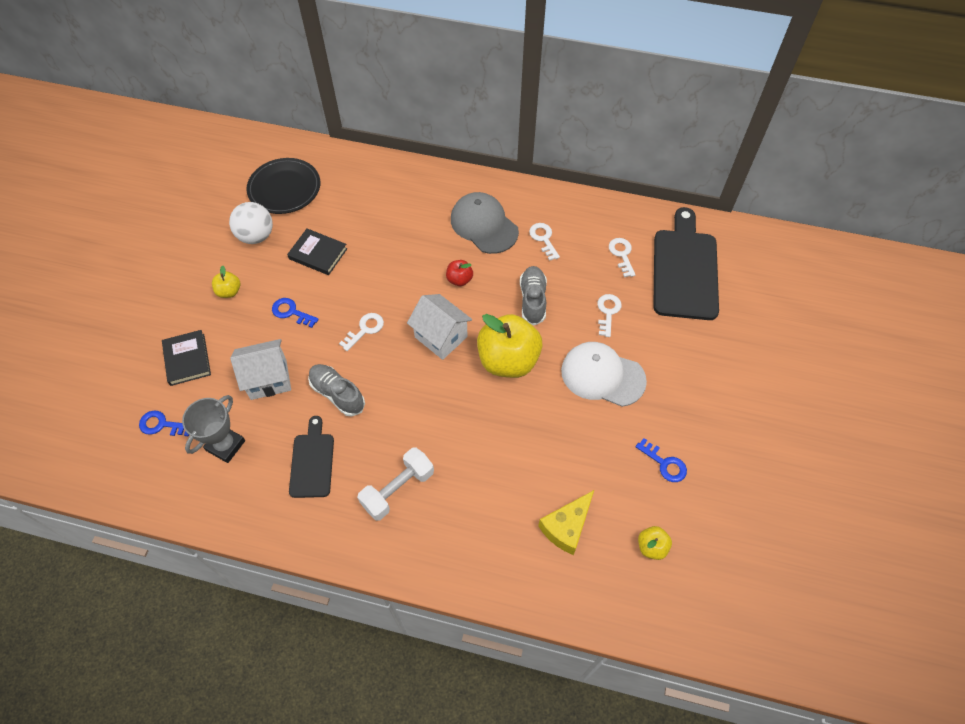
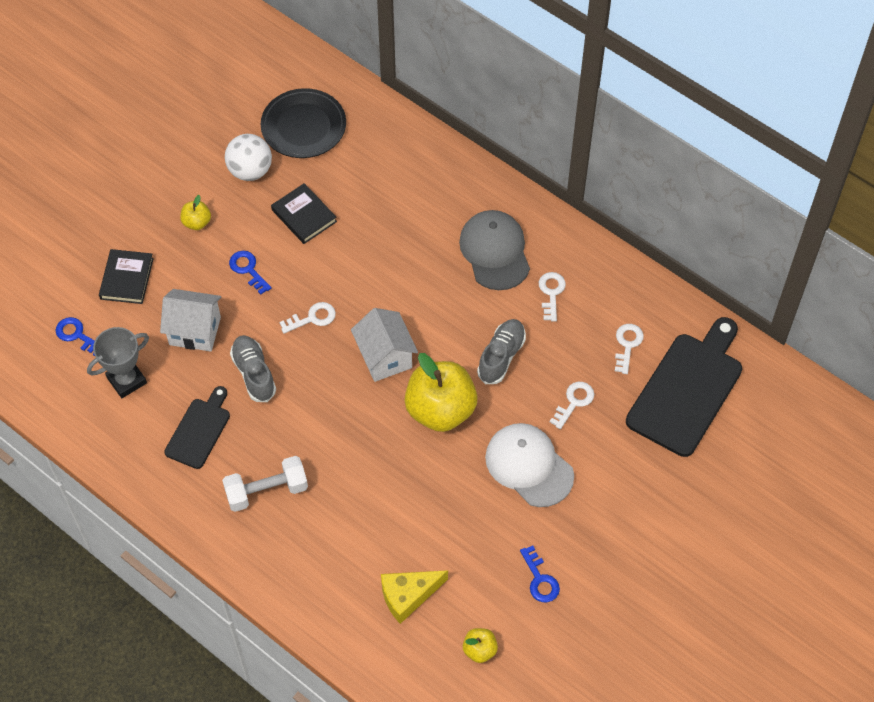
camera: 25 degrees right, 0 degrees up
(459, 280) = (436, 303): red apple -> none

